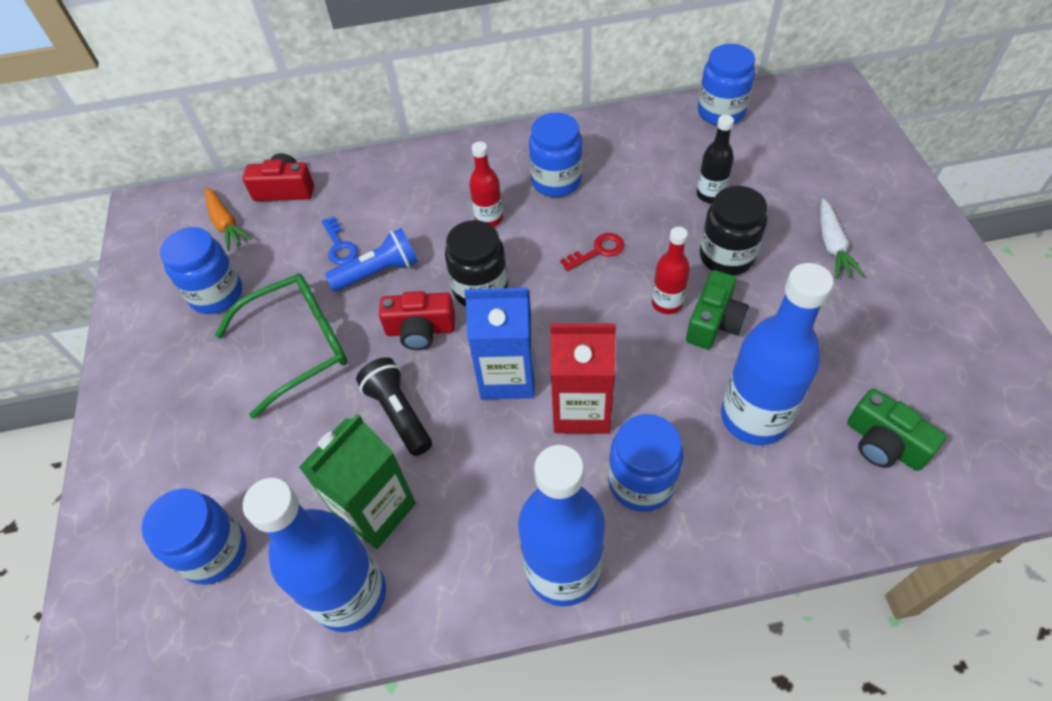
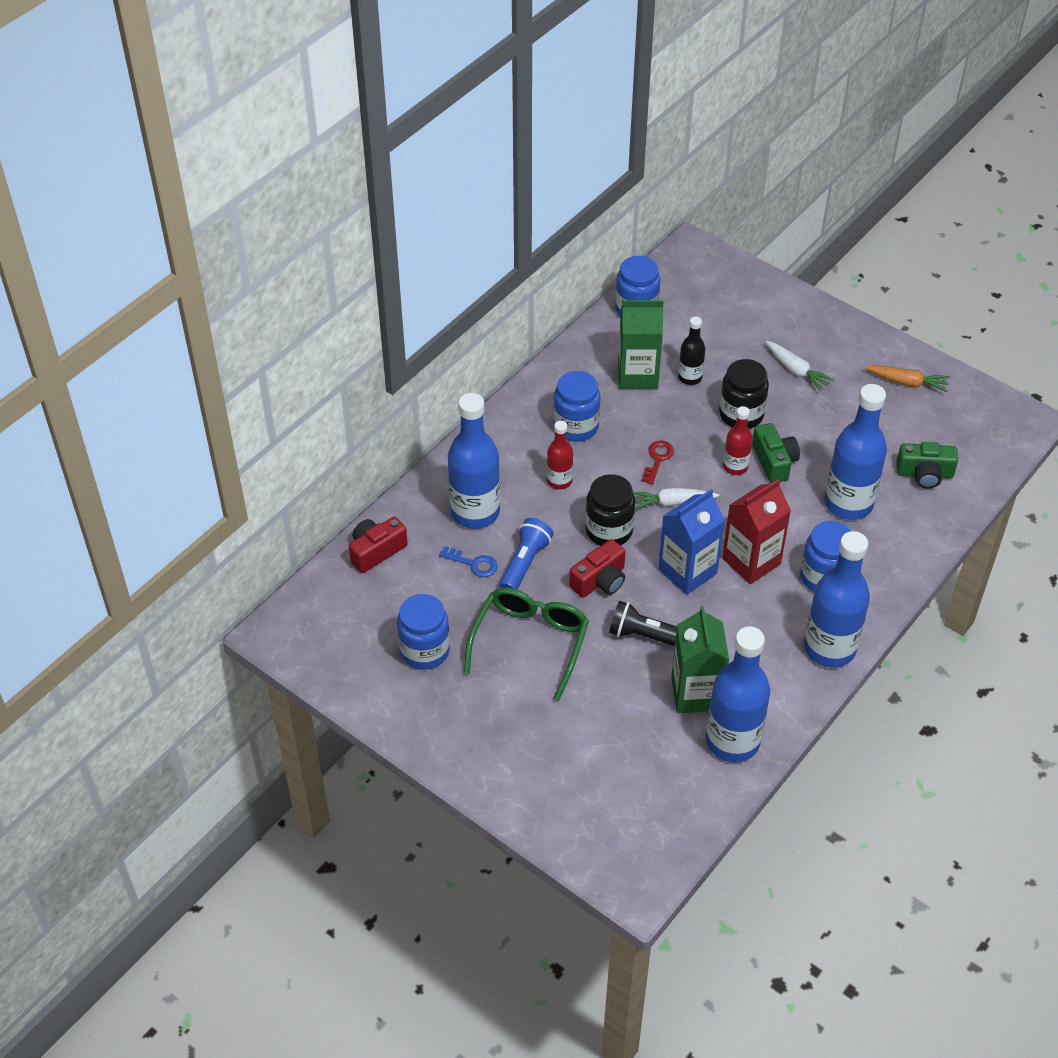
camera: 45 degrees left, 5 degrees down
(214, 552) = (629, 780): blue jar -> none
(226, 224) = (362, 602): orange carrot -> orange carrot (907, 382)
(392, 204) = (475, 512): none -> blue bottle
(567, 300) = (672, 503): none -> white carrot
(662, 167) = (638, 375): none -> green carton

